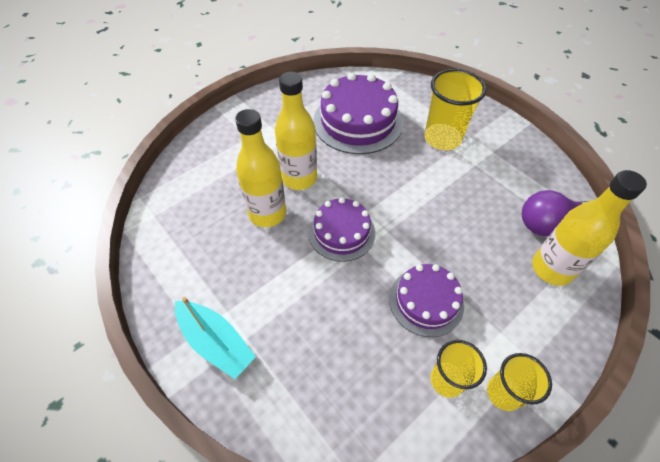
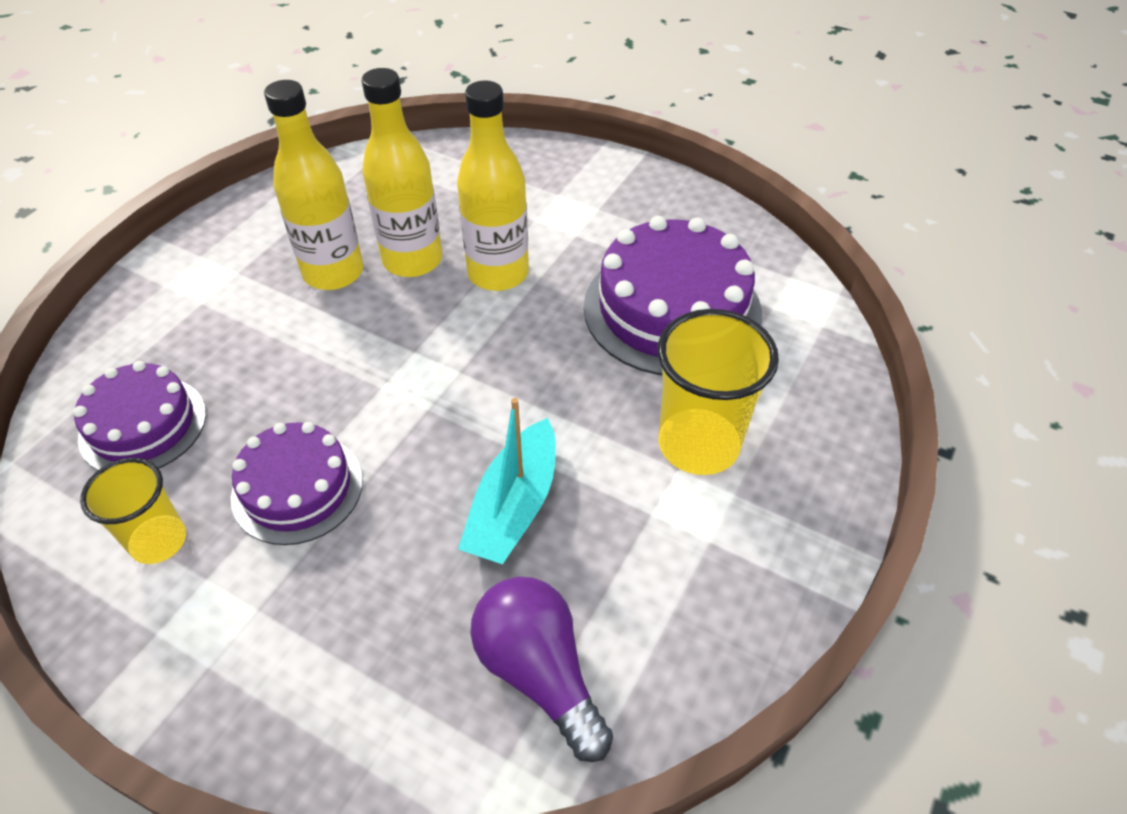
camera: 70 degrees right, 5 degrees down
(216, 342) = (191, 277): turquoise boat -> turquoise boat (514, 506)
(341, 232) = (405, 351): purple cake -> purple cake (143, 425)
(503, 393) = (142, 625): yellow cup -> none
(551, 269) = (418, 686): yellow bottle -> yellow bottle (333, 273)

